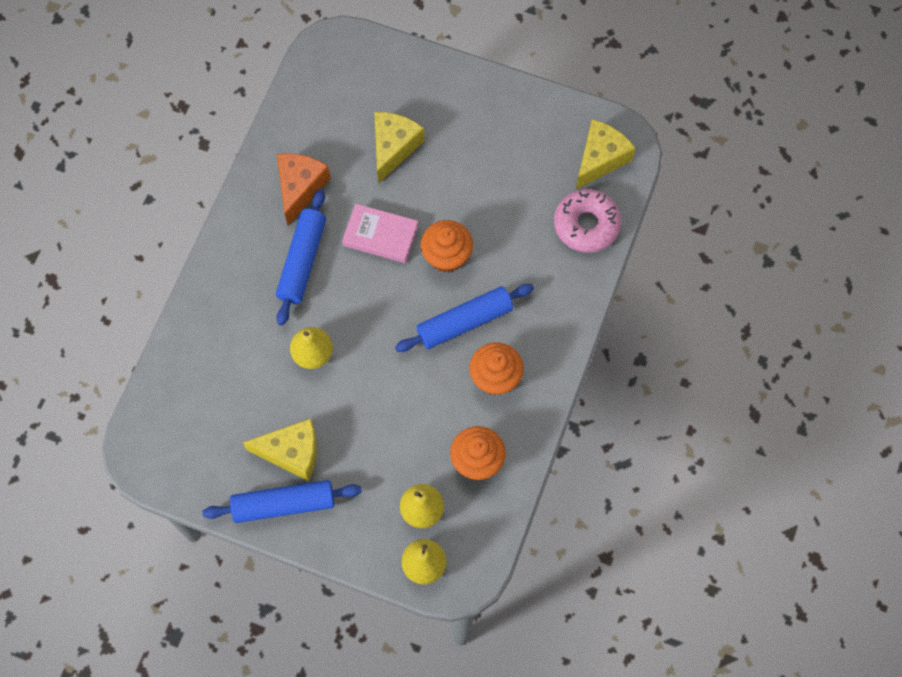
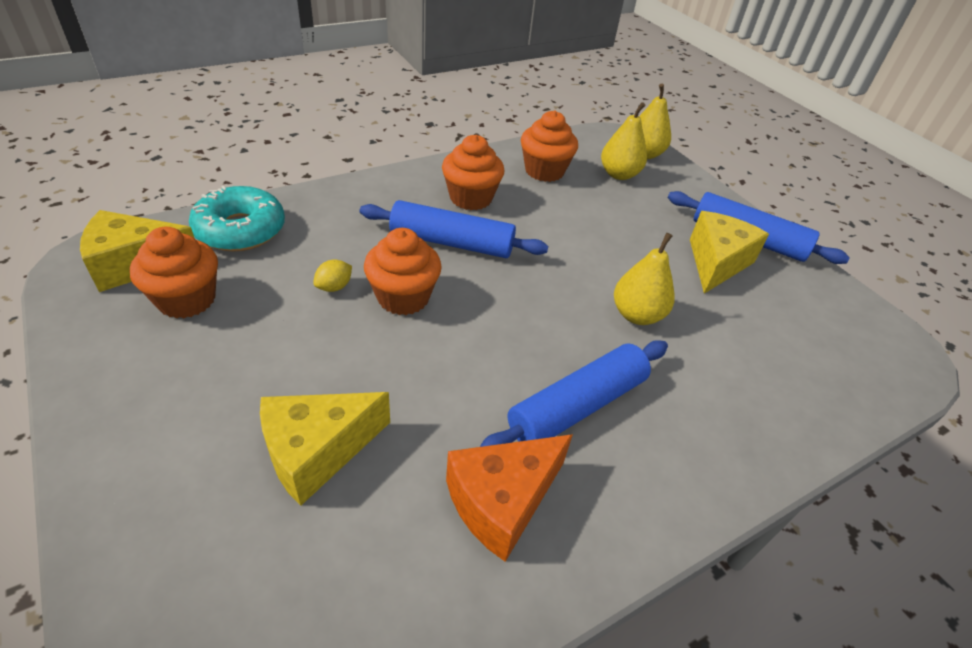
camera: 145 degrees left, 25 degrees down
(292, 453) = (716, 262): yellow cheese -> yellow cheese turned 75 degrees clockwise
(380, 236) = (453, 364): pink book -> none
(488, 232) = (334, 287): none -> yellow lemon
(545, 163) = (186, 299): none -> orange cupcake
(586, 225) = (240, 230): pink donut -> turquoise donut

